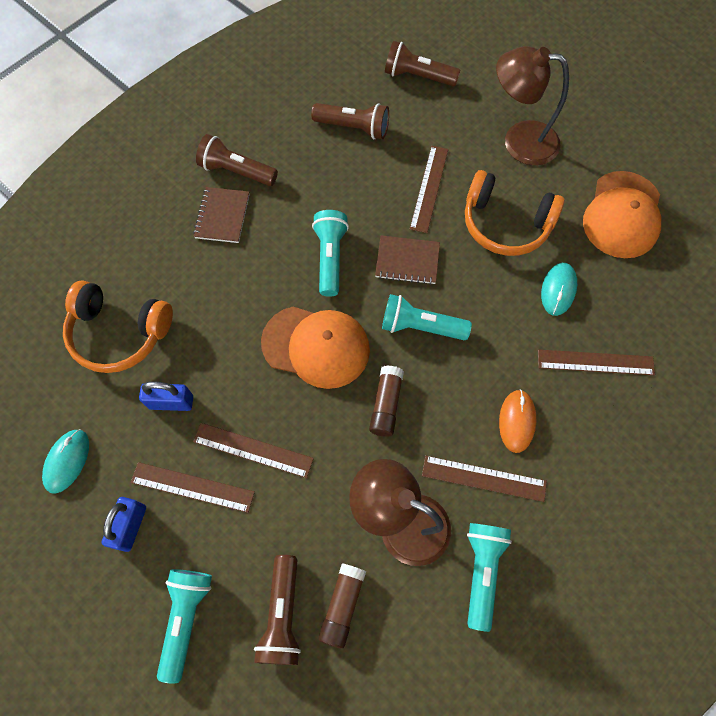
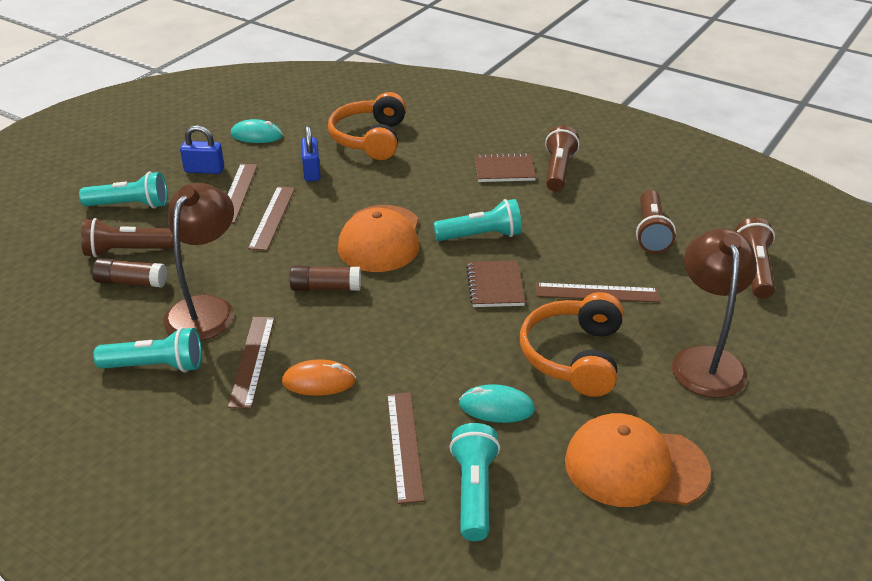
camera: 80 degrees right, 30 degrees down
(420, 326) = (418, 302): turquoise flashlight -> turquoise flashlight (474, 491)

